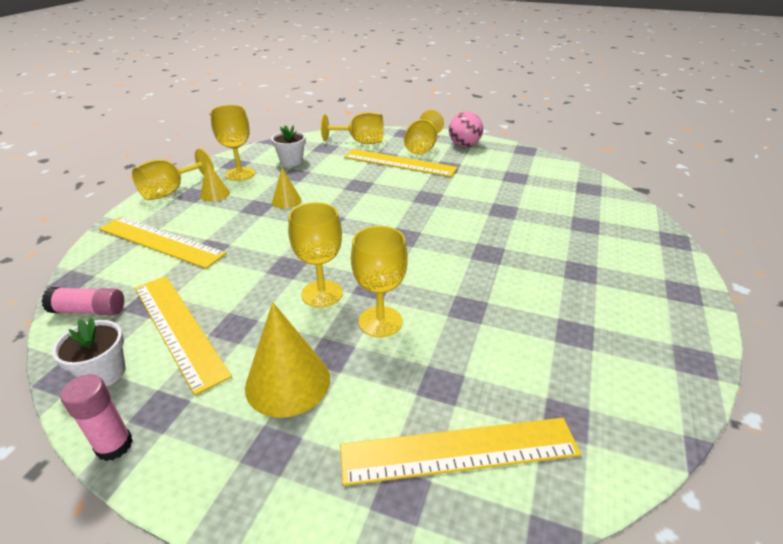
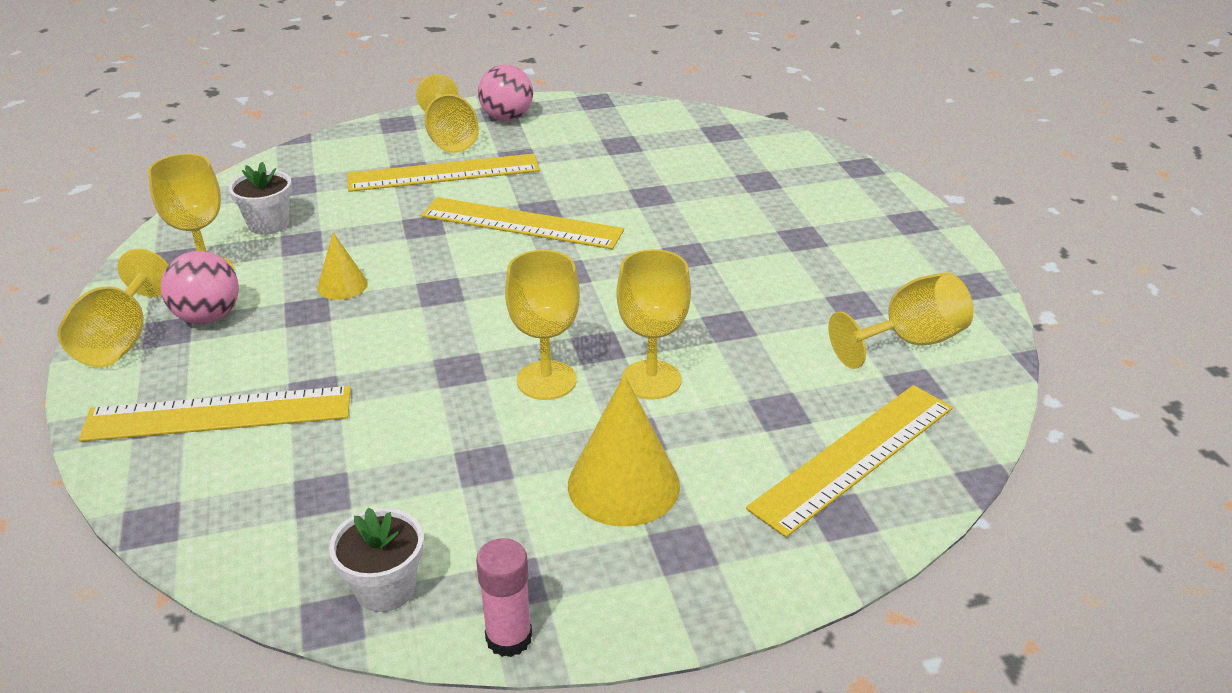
camera: 35 degrees left, 0 degrees up
(89, 310) = (247, 541): pink glue stick -> none
(178, 329) = (413, 499): yellow ruler -> yellow ruler (521, 223)
(215, 194) = (208, 317): yellow cone -> pink ball
(360, 142) = (344, 158): yellow goblet -> yellow goblet (909, 341)

